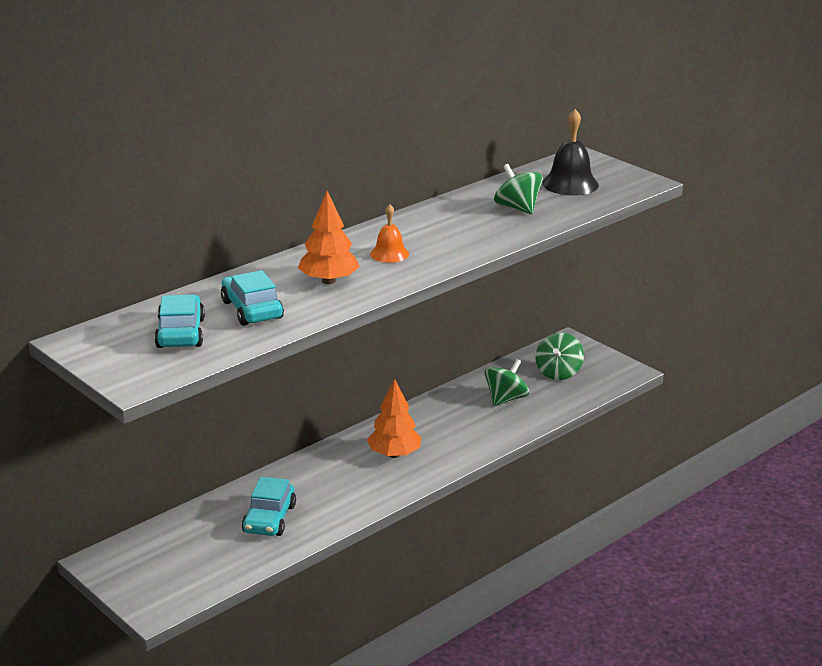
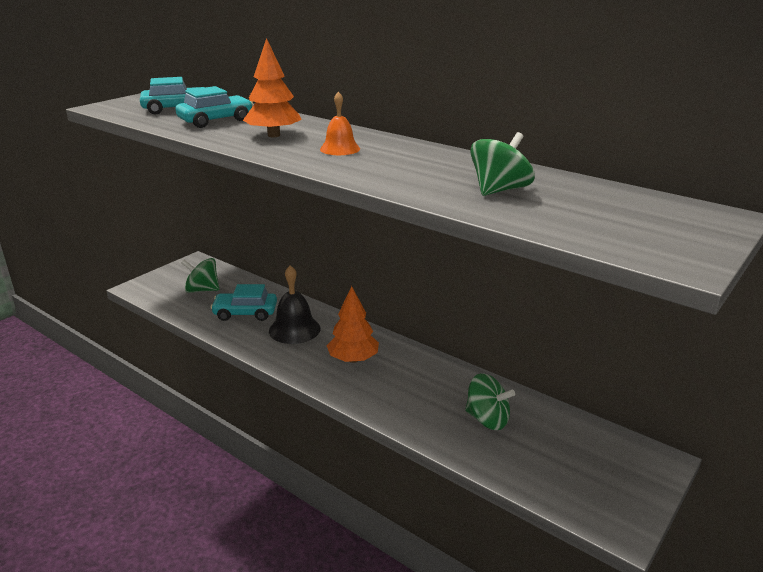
camera: 80 degrees right, 0 degrees up
(558, 372) = (573, 457): green spinning top -> green spinning top (202, 290)
(570, 184) = (611, 213): black bell -> black bell (294, 329)

